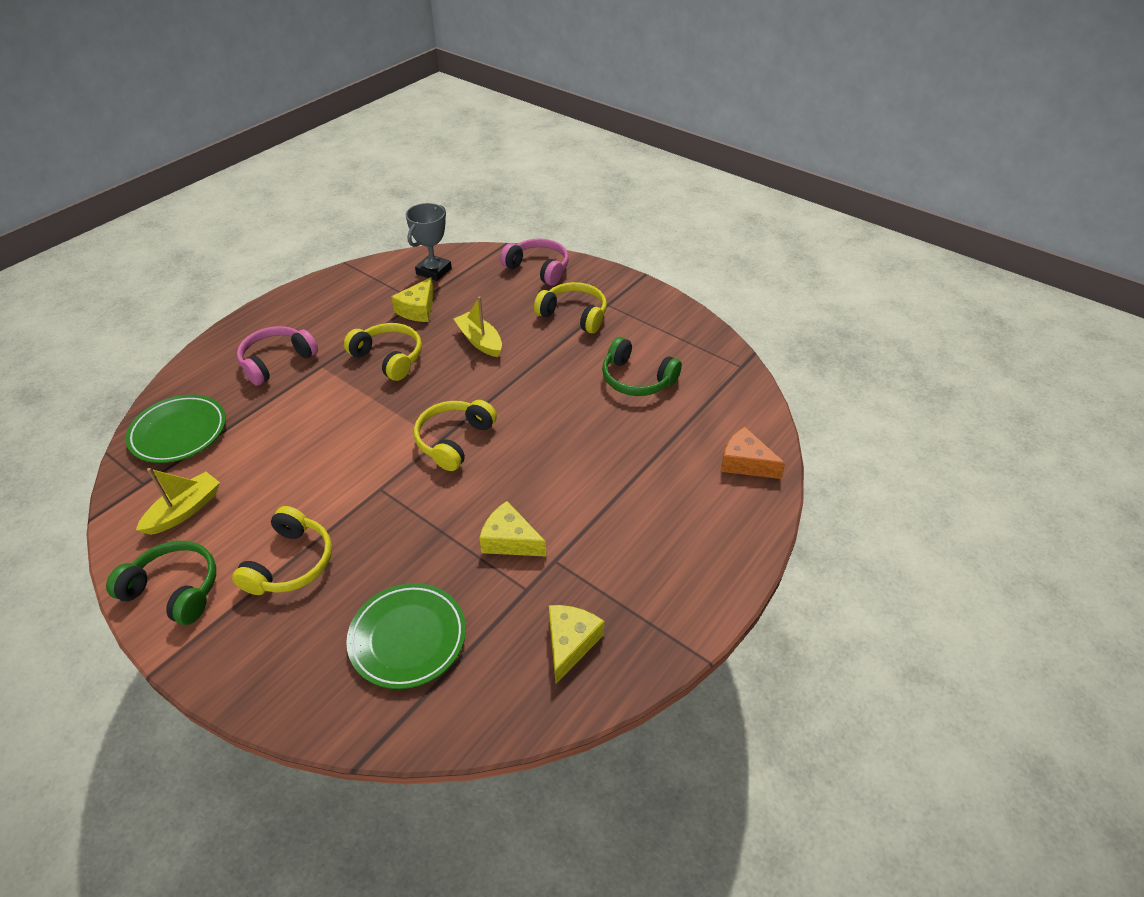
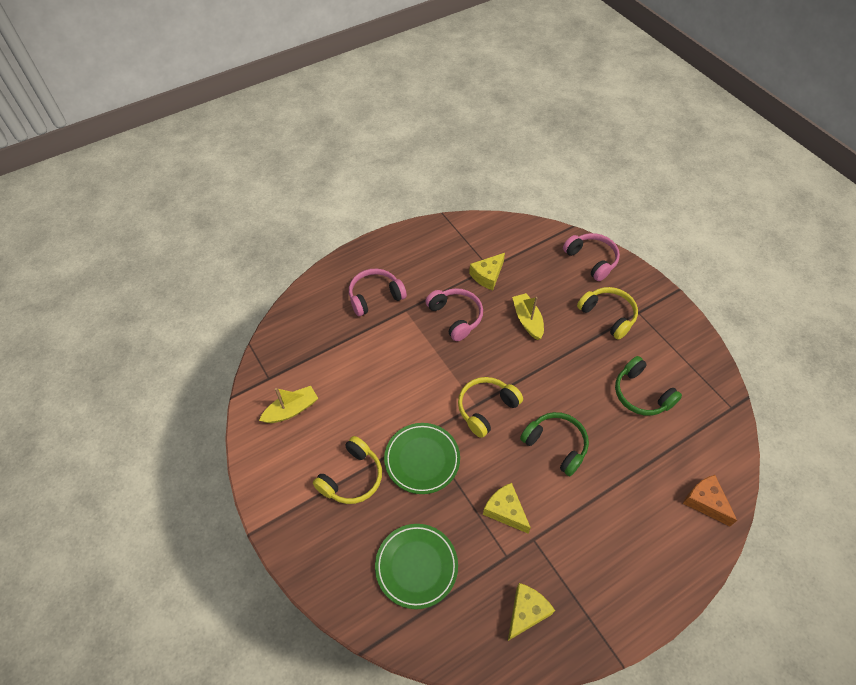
camera: 20 degrees right, 10 degrees up
(175, 589) = (275, 473): green headphones -> green headphones (556, 445)
(179, 432) = (298, 341): green plate -> green plate (422, 459)
(389, 358) = (456, 317): yellow headphones -> pink headphones
(434, 271) = (508, 240): grey trophy -> none

